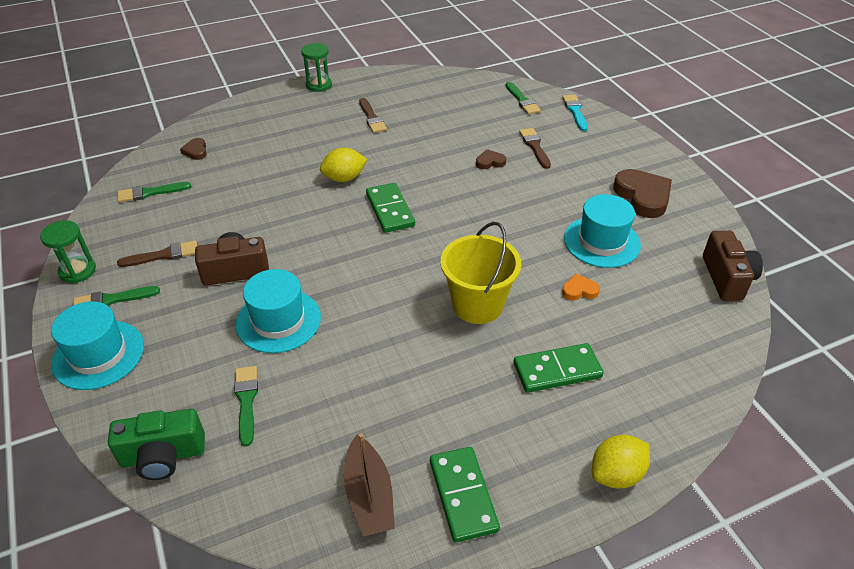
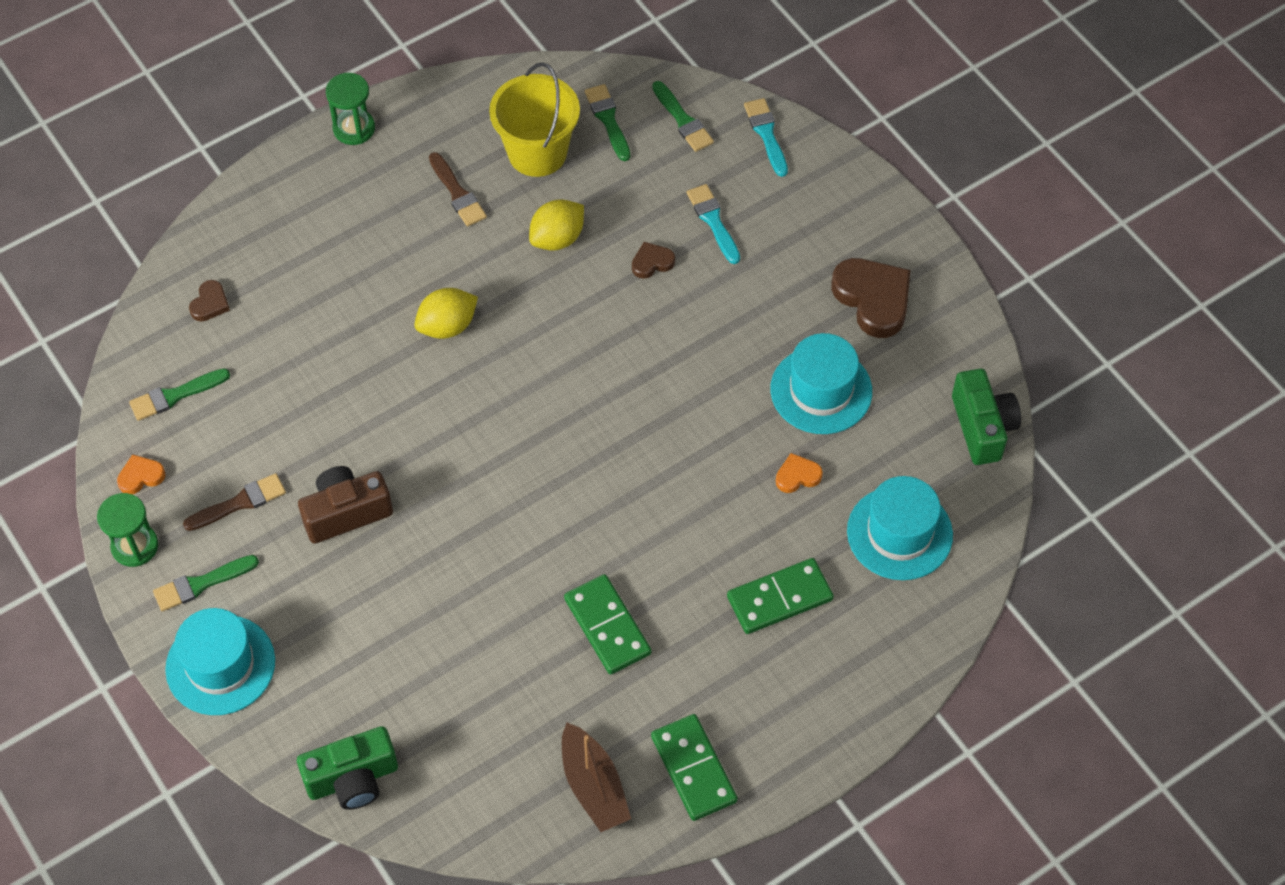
camera: 10 degrees left, 15 degrees up
(104, 232) = (141, 476): none -> orange heart
(196, 151) = (210, 303): brown heart -> brown heart turned 135 degrees counterclockwise
(246, 401) = (423, 697): green brush -> green brush (608, 119)
(278, 320) = (427, 581): turquoise hat -> turquoise hat (899, 533)
(390, 210) = (527, 377): green domino -> green domino (607, 626)
(477, 305) = (672, 518): yellow bucket -> yellow bucket (537, 153)
(534, 146) = (713, 221): brown brush -> turquoise brush
(616, 474) = (854, 718): yellow lemon -> yellow lemon (557, 238)
(727, 278) = (982, 427): brown camera -> green camera

